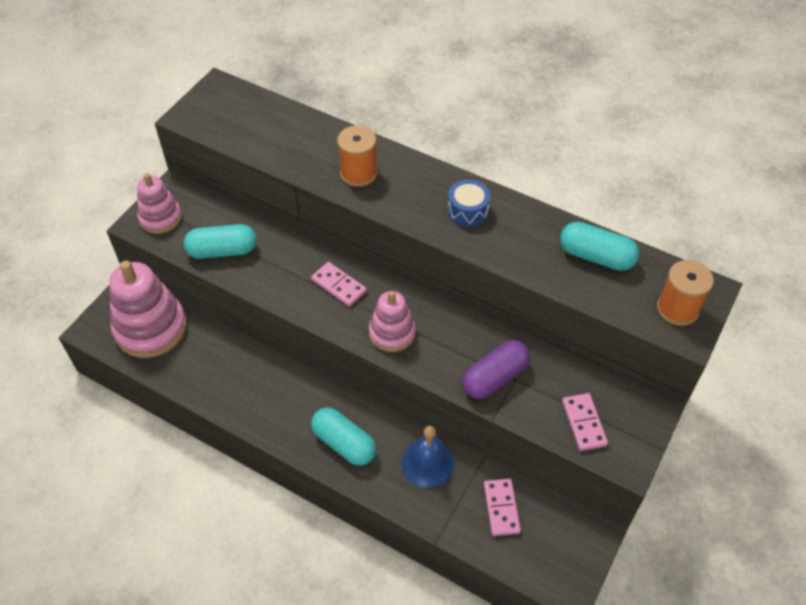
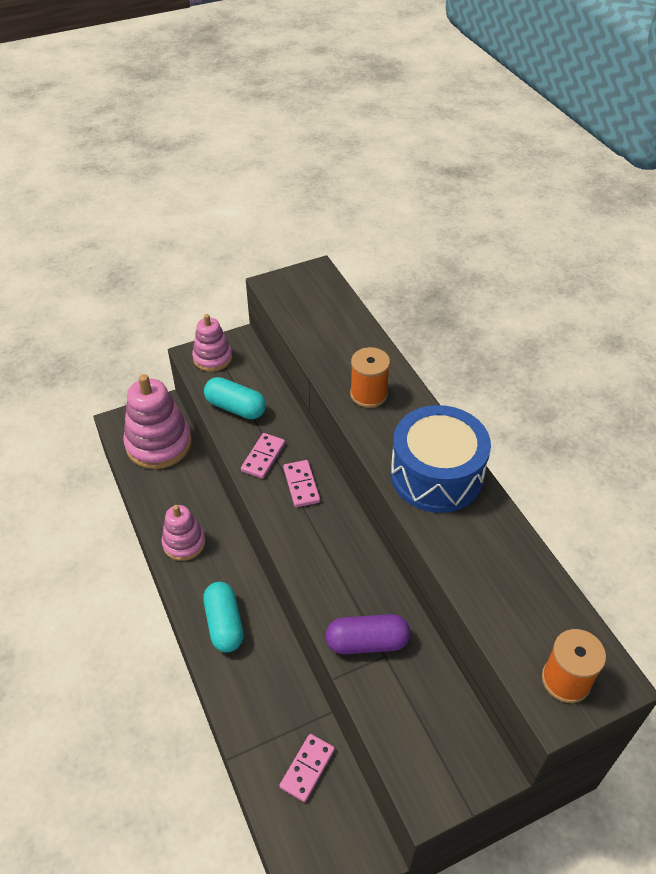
camera: 35 degrees right, 5 degrees down
(392, 333) = (312, 549): pink stacking toy -> pink stacking toy (184, 543)
(428, 463) = (277, 685): blue bell -> none
(467, 210) = (436, 475): blue drum -> blue drum, size x2.14
(584, 423) = (415, 736): pink domino -> pink domino (263, 457)
(596, 256) = (523, 582): turquoise capsule -> none

